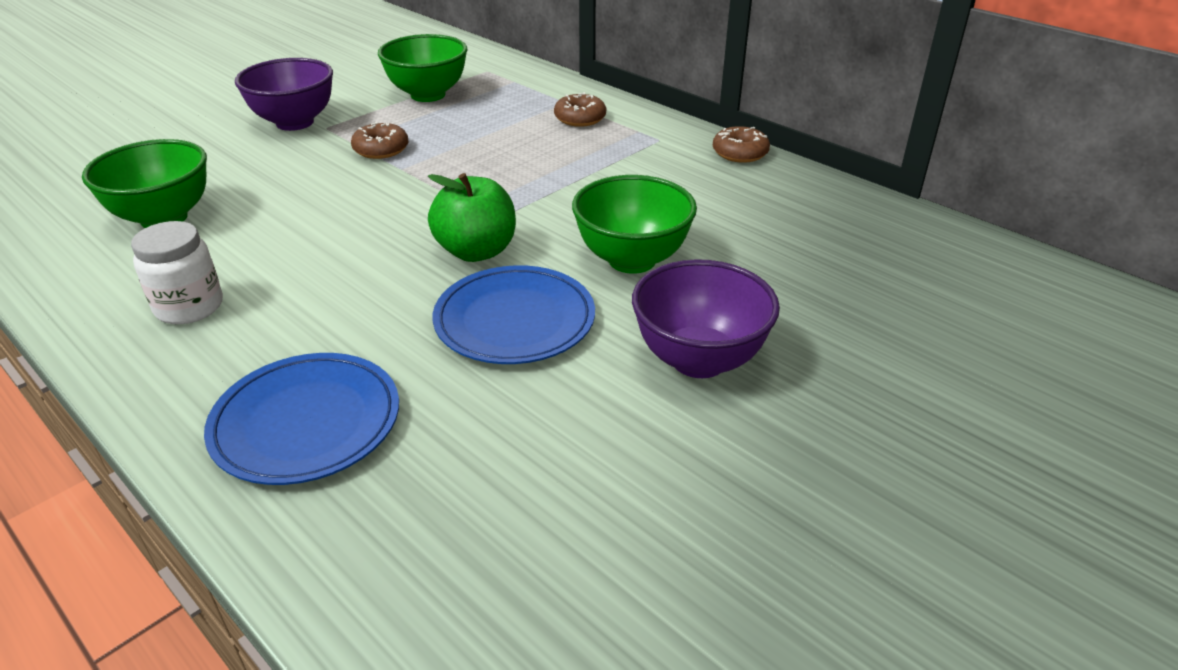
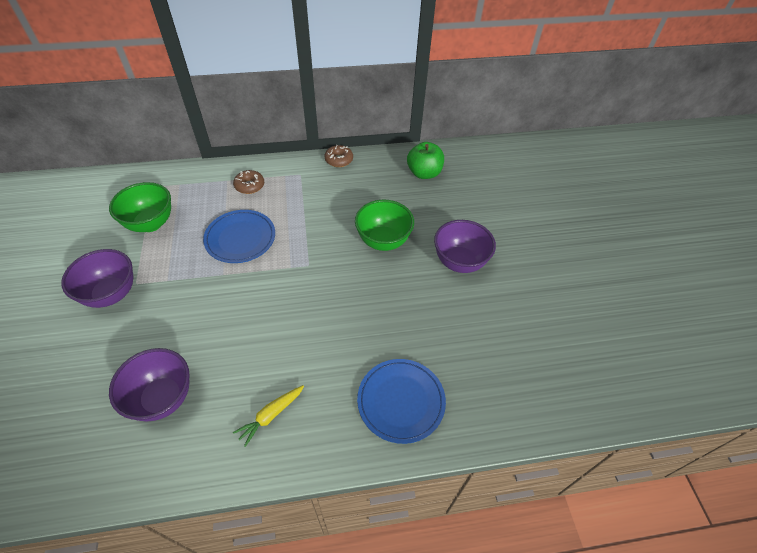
camera: 55 degrees left, 15 degrees up
(164, 218) = (162, 398): green bowl -> purple bowl
(189, 307) = (271, 415): white jar -> yellow carrot
(381, 149) = (192, 272): brown donut -> none
(476, 251) = (328, 285): green apple -> green apple (424, 173)
(514, 320) = (391, 300): blue plate -> blue plate (240, 238)

